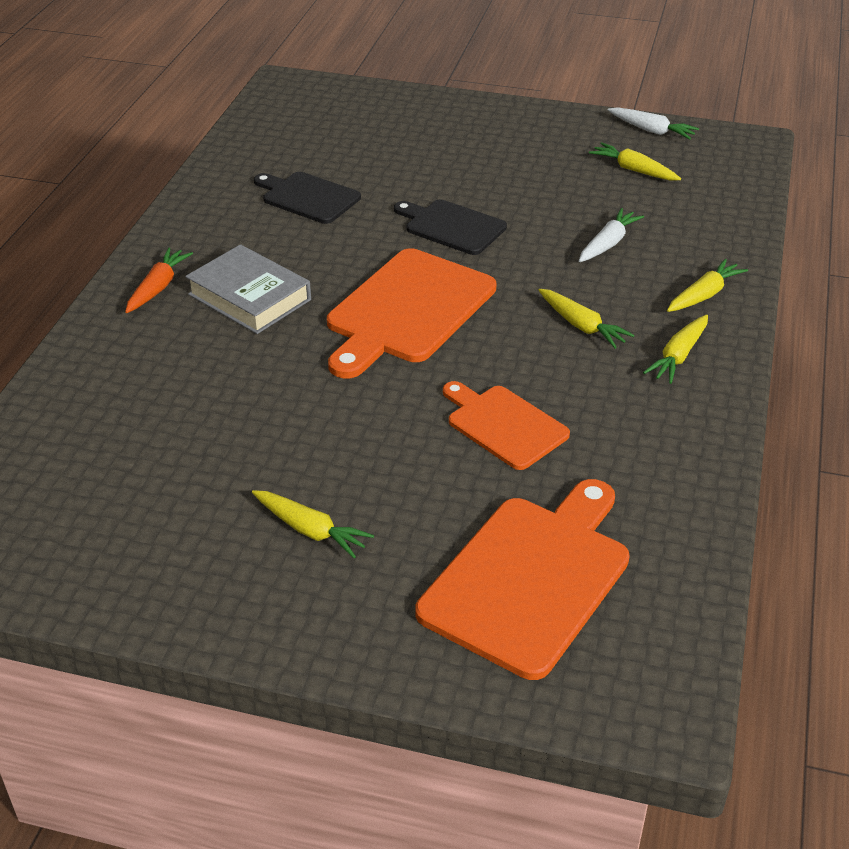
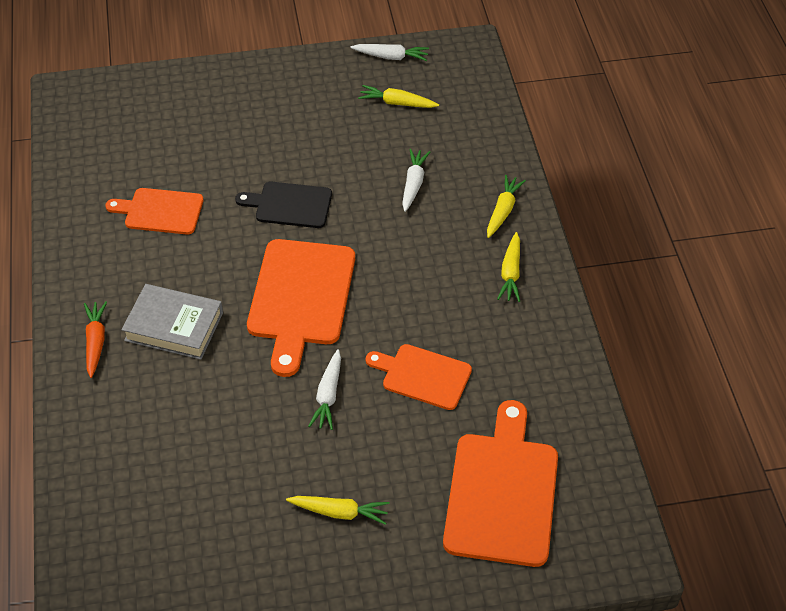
camera: 25 degrees left, 10 degrees up
(308, 197) = (160, 211): black cutting board -> orange cutting board
(376, 409) = (328, 395): none -> white carrot
(581, 326) = (432, 269): yellow carrot -> none

